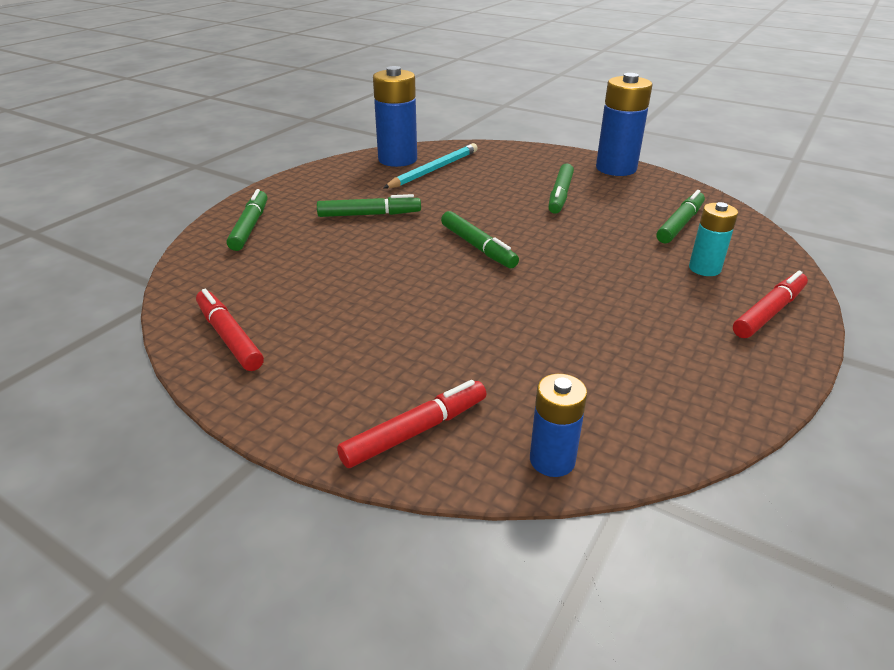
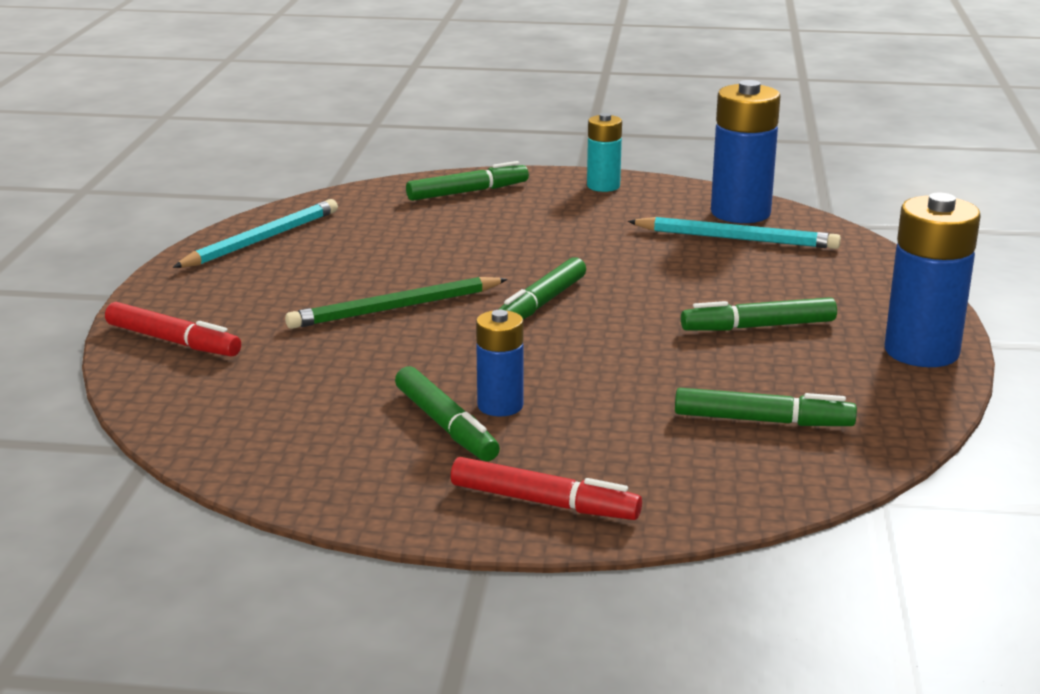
camera: 65 degrees right, 10 degrees down
(229, 337) = (261, 240): red marker -> turquoise pencil
(369, 215) = (559, 235): green marker -> green marker (445, 425)
(439, 301) = (395, 308): none -> green pencil
(552, 460) = (165, 404): blue battery -> blue battery (500, 406)
(704, 268) = (630, 450): turquoise battery -> turquoise battery (603, 186)

